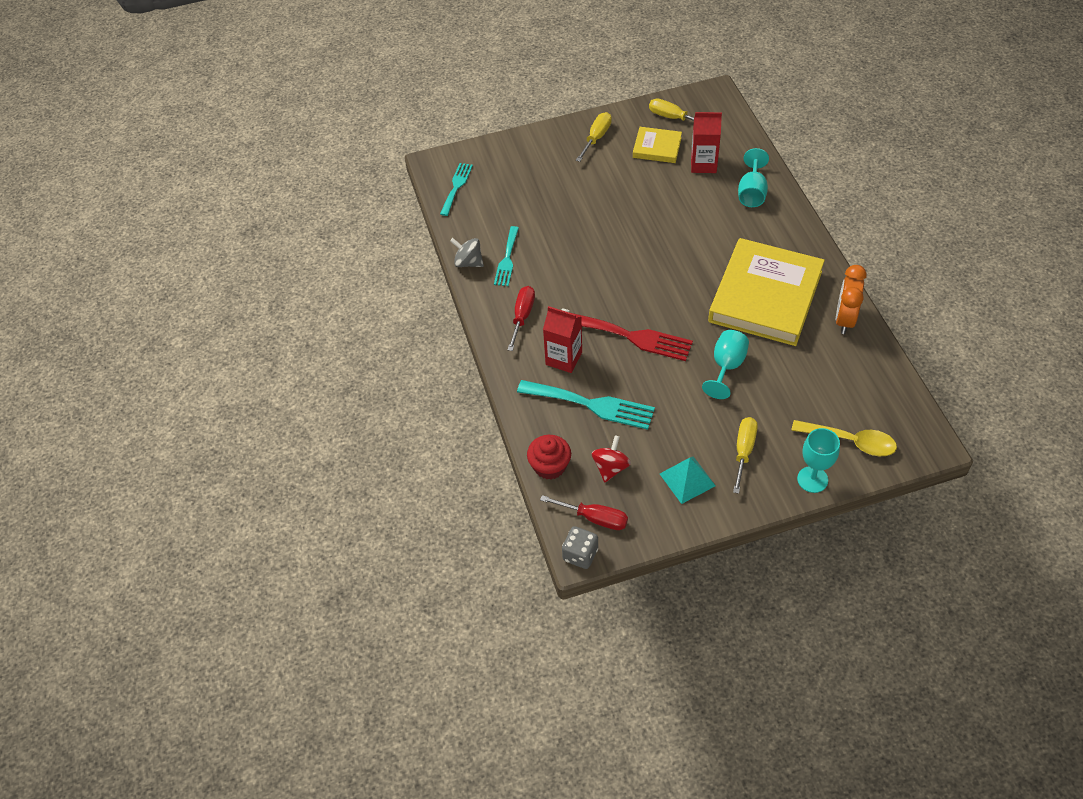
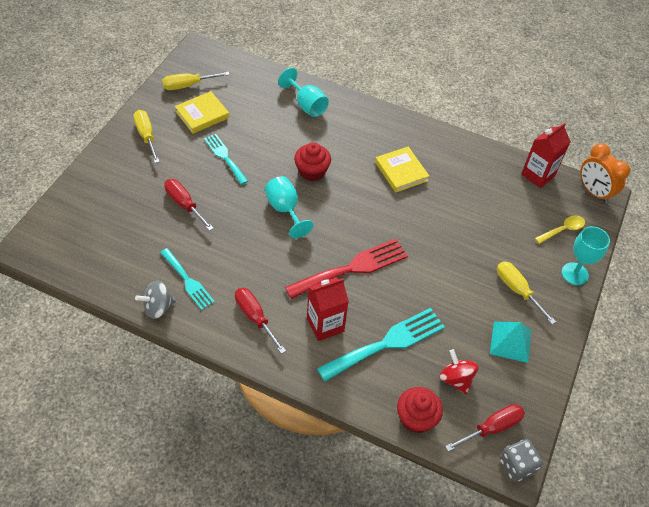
camera: 55 degrees left, 0 degrees up
(456, 187) = (72, 252): turquoise fork -> turquoise fork (225, 157)
(565, 205) = (184, 204): none -> red screwdriver
(690, 246) = (312, 171): none -> red cupcake
(703, 164) = (250, 106): red carton -> red carton (538, 175)
(726, 367) = (437, 239): turquoise goblet -> turquoise goblet (285, 210)
(765, 296) = (401, 171): yellow book -> yellow book, size x0.47
(844, 319) = (464, 152): orange clock -> orange clock (593, 192)
(850, 441) = (563, 230): yellow spoon -> yellow spoon, size x0.65

